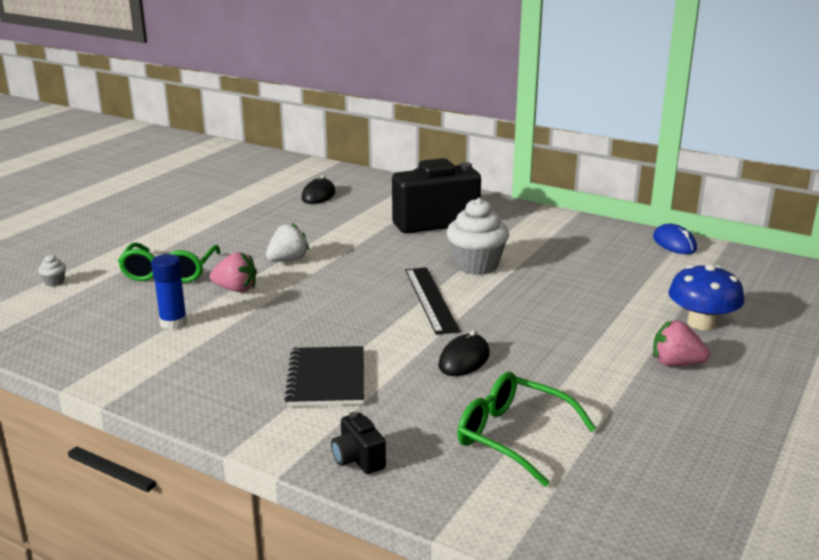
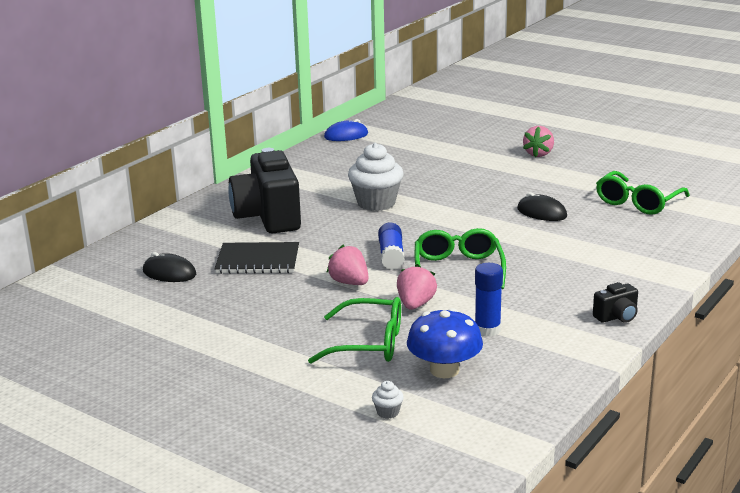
camera: 85 degrees left, 0 degrees up
(288, 260) = (349, 283): white strawberry -> pink strawberry
(309, 308) = (458, 269): none -> green glasses
(327, 379) = (577, 259): black notebook -> black notebook (258, 260)
(344, 276) = (391, 256): none -> blue glue stick
(358, 459) = (679, 247): black camera -> black camera (617, 317)
(431, 299) = (441, 221): black ruler -> none
(701, 323) = (482, 142): blue mushroom -> blue mushroom (444, 370)

